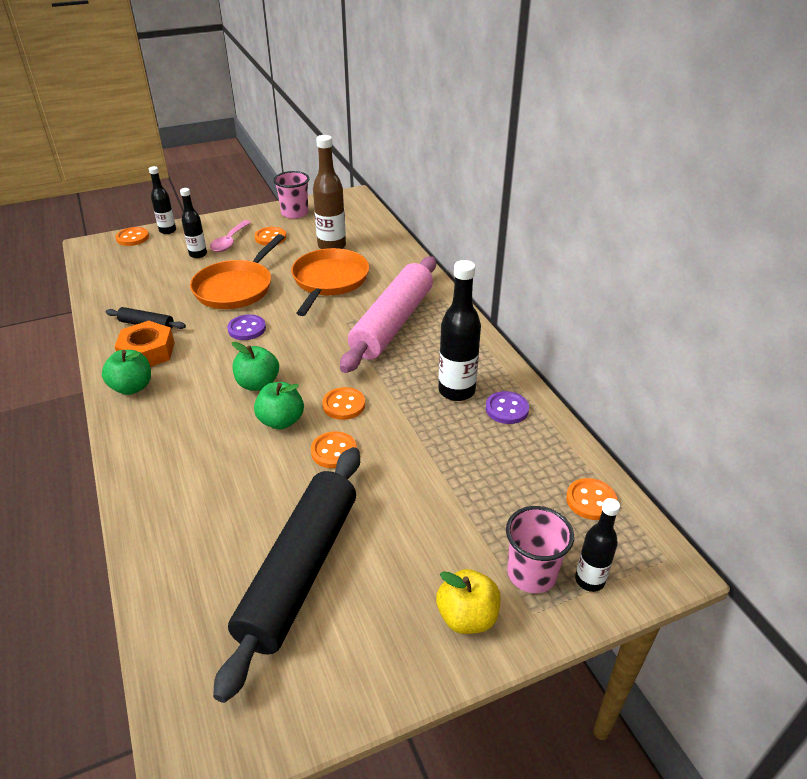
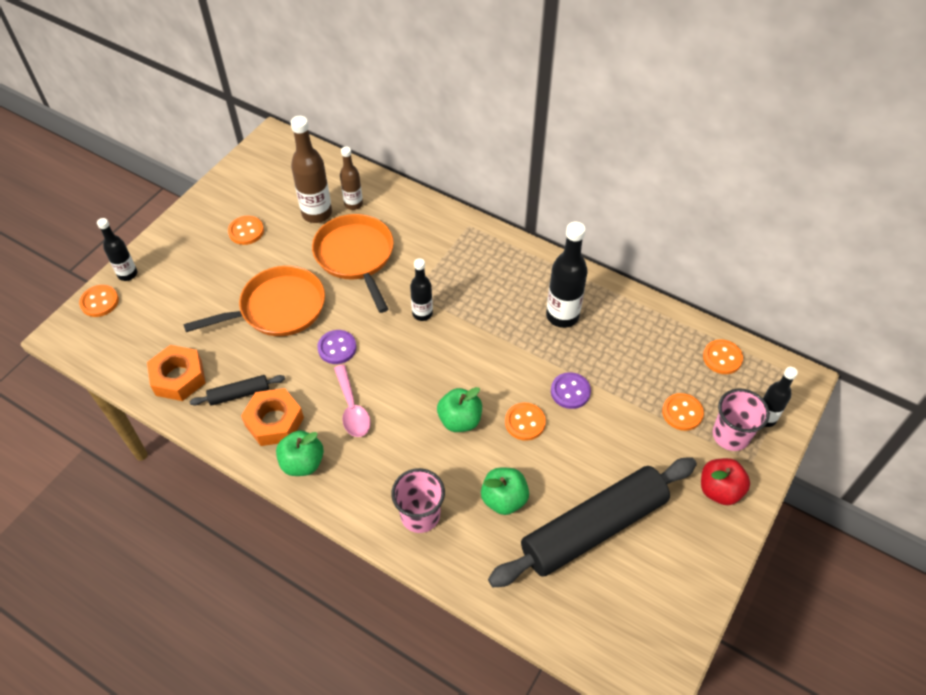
camera: 35 degrees left, 15 degrees up
(122, 297) = (178, 378): none -> orange nut
(198, 254) = (195, 288): black bottle -> black bottle (422, 313)
(229, 241) = (210, 256): pink spoon -> pink spoon (352, 408)
(236, 288) = (278, 308): orange pan -> orange pan turned 105 degrees counterclockwise
(258, 384) = (406, 397): green apple -> green apple (504, 499)
(295, 213) = (237, 188): pink cup -> pink cup (420, 515)
(300, 571) = (593, 528): black rolling pin -> black rolling pin turned 75 degrees clockwise
(344, 405) = (492, 377): orange button -> orange button (682, 413)
(365, 251) = (353, 204): none -> brown bottle
(392, 323) = (454, 275): pink rolling pin -> none
(467, 617) = (719, 490): yellow apple -> red apple
(507, 409) = (610, 312): purple button -> purple button (570, 391)

